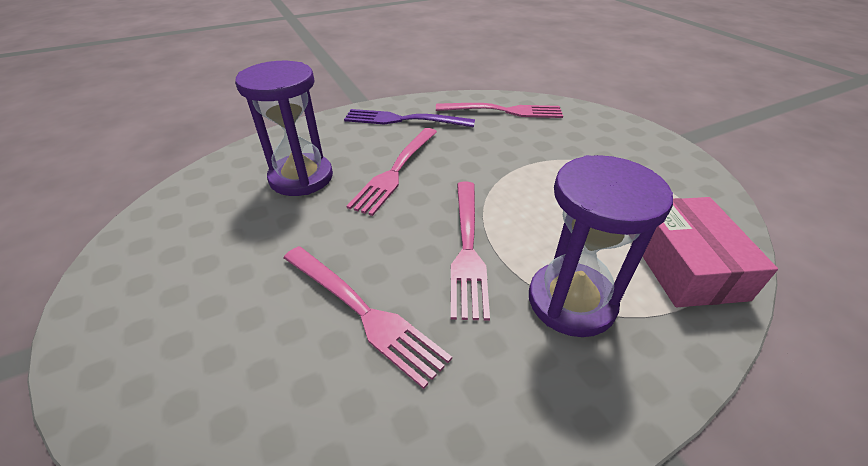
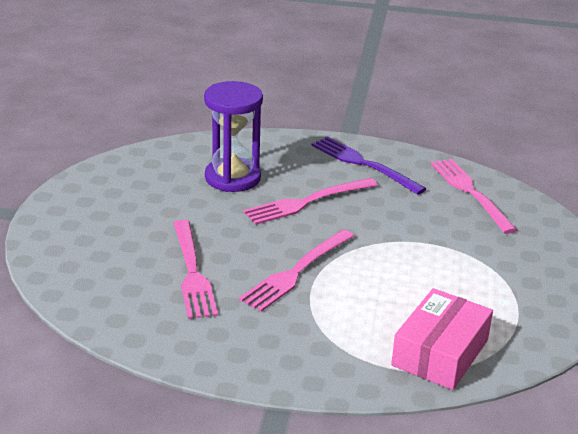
camera: 35 degrees right, 10 degrees down
(504, 111) = (470, 192): pink fork -> pink fork turned 150 degrees counterclockwise
(571, 301) = (325, 329): purple hourglass -> none

